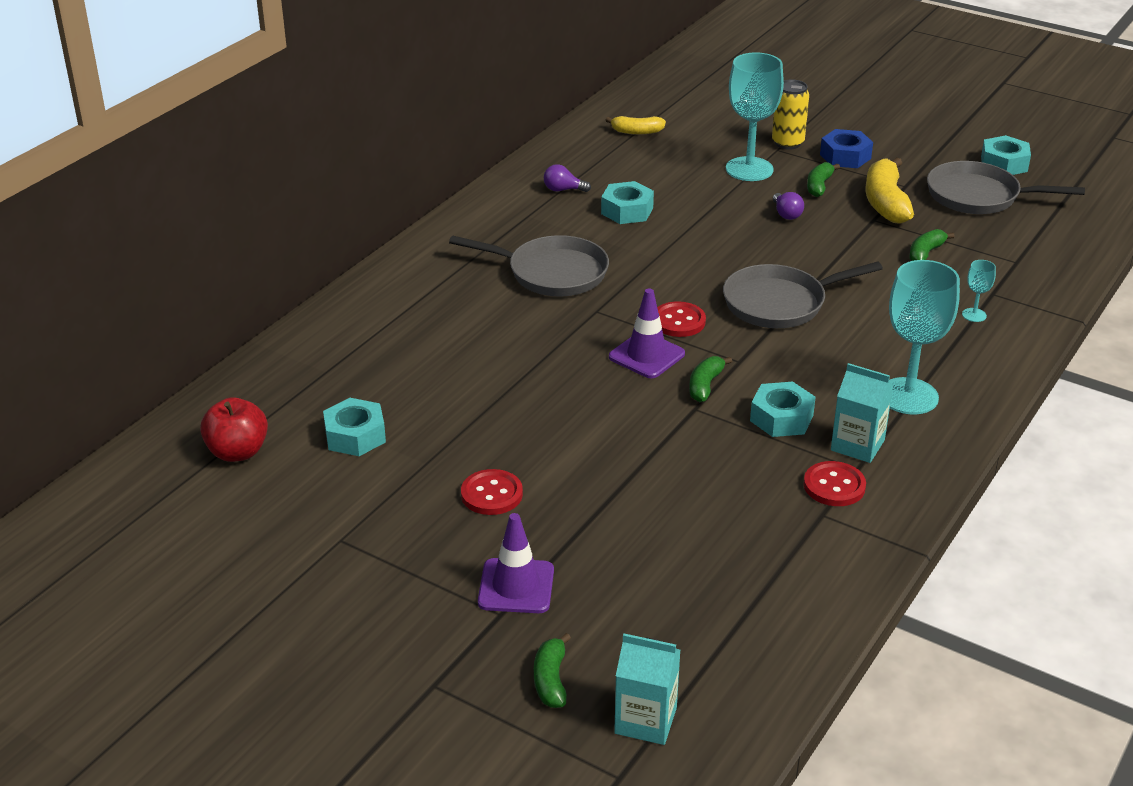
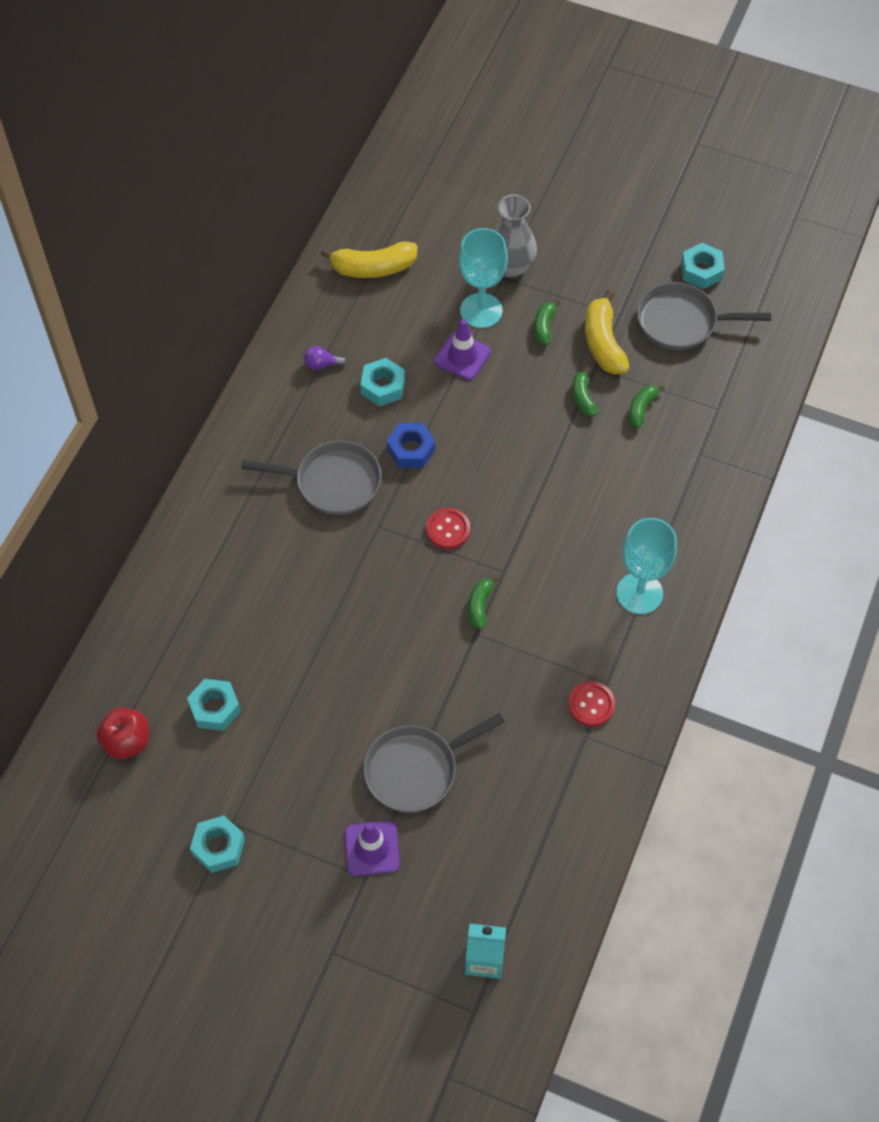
camera: 10 degrees left, 25 degrees up
(491, 494) = (335, 756): red button -> none
(551, 680) = (413, 934): green banana -> green banana (583, 398)
(637, 132) = (373, 268): yellow banana -> yellow banana, size x1.76
(646, 355) = (428, 576): purple traffic cone -> purple traffic cone (462, 356)
(780, 303) = (528, 493): grey pan -> grey pan (416, 769)
(781, 418) = (544, 634): turquoise nut -> turquoise nut (218, 847)
(786, 214) = (520, 371): purple light bulb -> none
(787, 143) = (510, 266): yellow can -> grey vase
(845, 156) = (563, 279): blue nut -> blue nut (411, 450)
(857, 445) = (605, 656): turquoise carton -> none
(974, 315) = (685, 485): turquoise goblet -> none

